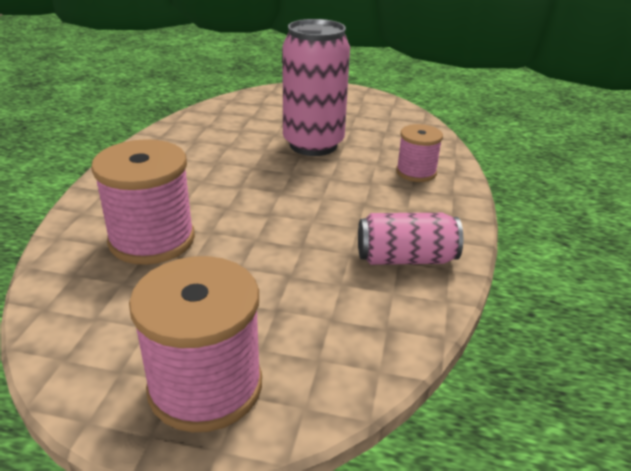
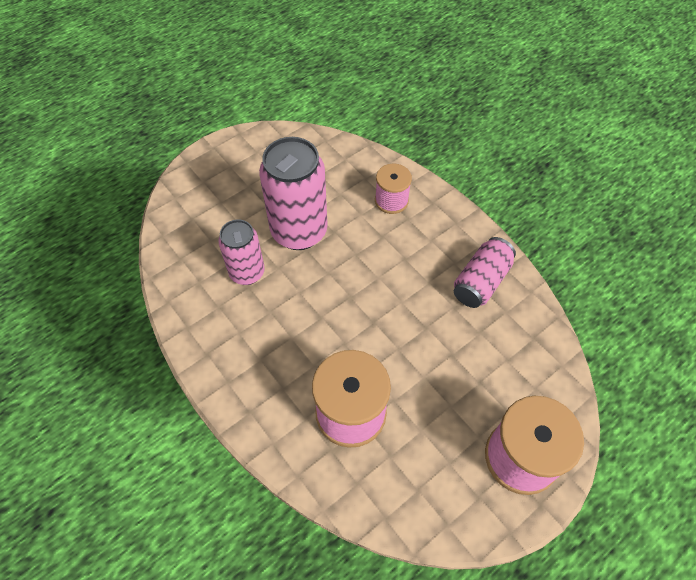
camera: 50 degrees left, 25 degrees up
(241, 139) = (247, 272): none -> pink can

